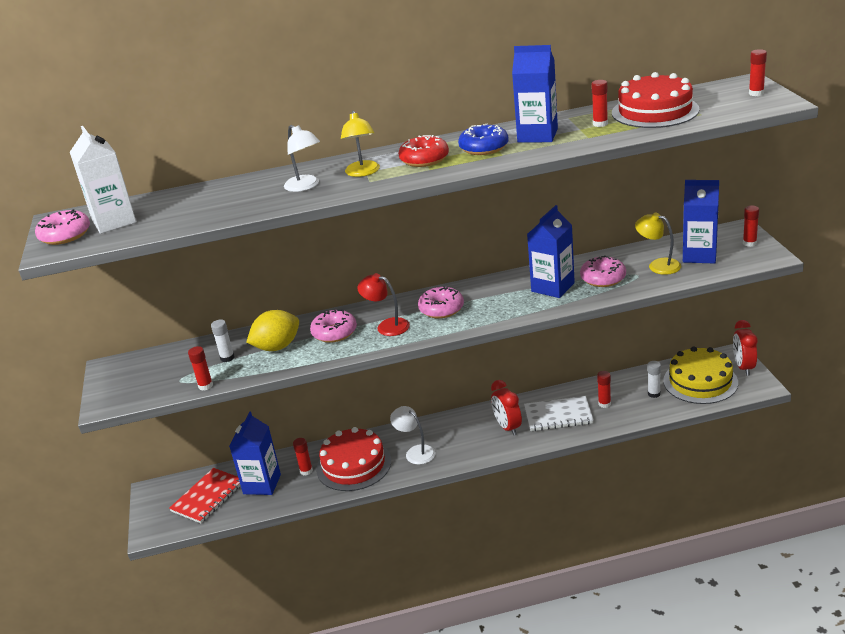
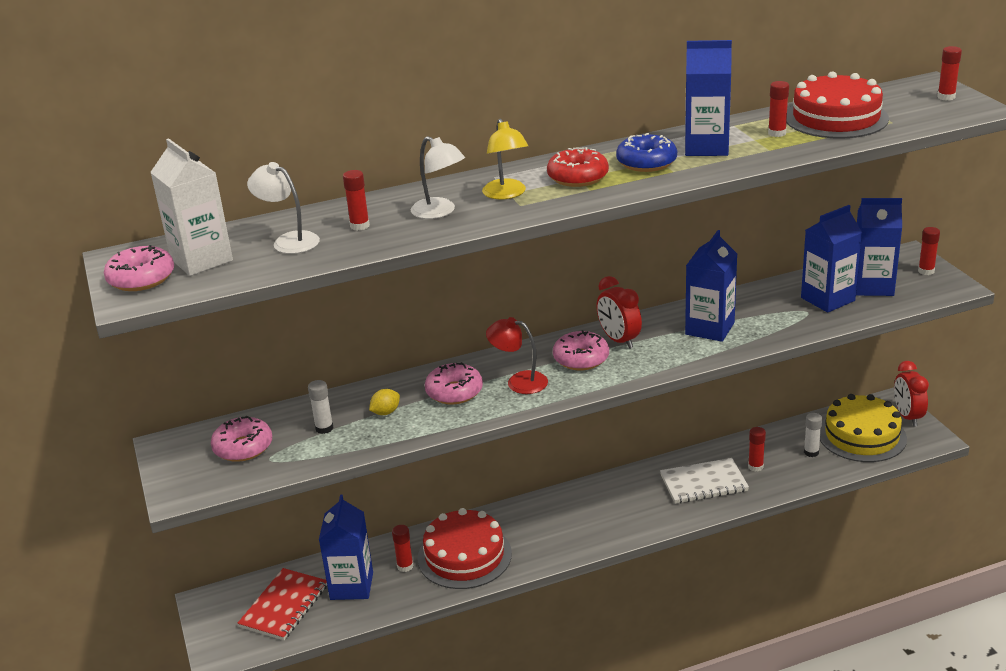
camera: 10 degrees left, 0 degrees up
(205, 386) = (307, 465): red glue stick -> red glue stick (359, 226)
(277, 347) = (386, 412): yellow lemon -> yellow lemon, size x0.51
(415, 452) = (539, 536): white lamp -> white lamp (289, 241)
(507, 427) = (645, 500): red clock -> red clock (619, 340)
(603, 278) = (767, 316): pink donut -> pink donut (243, 447)
(658, 265) = (827, 299): yellow lamp -> blue carton

